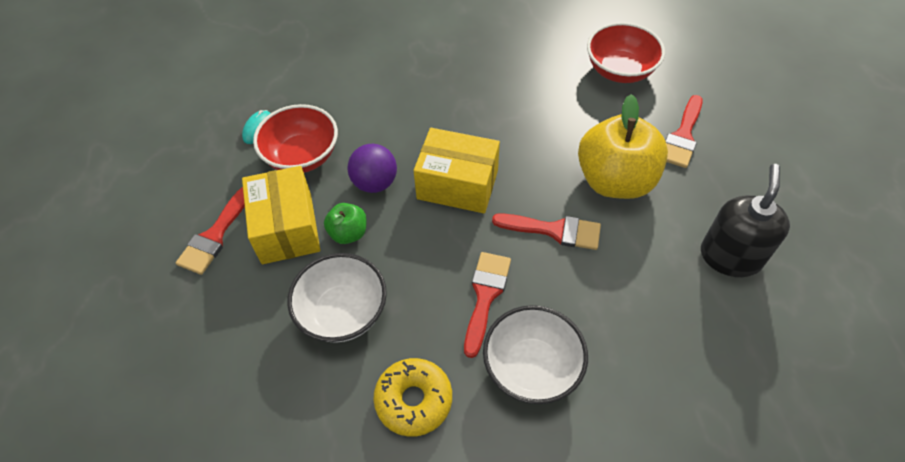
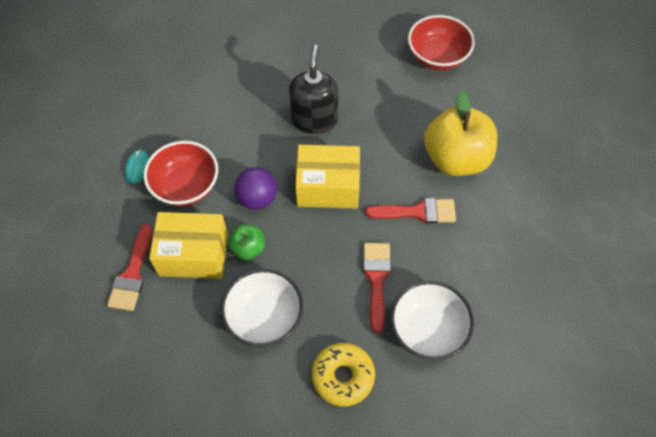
camera: 15 degrees left, 5 degrees up
(287, 228) = (193, 254): yellow box -> yellow box turned 60 degrees counterclockwise
(682, 136) = (501, 109): red brush -> none
(730, 256) = (558, 206): black soap dispenser -> black soap dispenser (314, 120)

